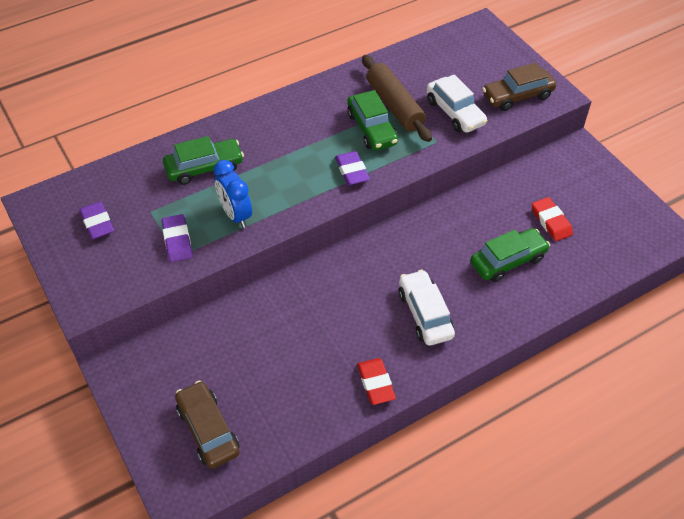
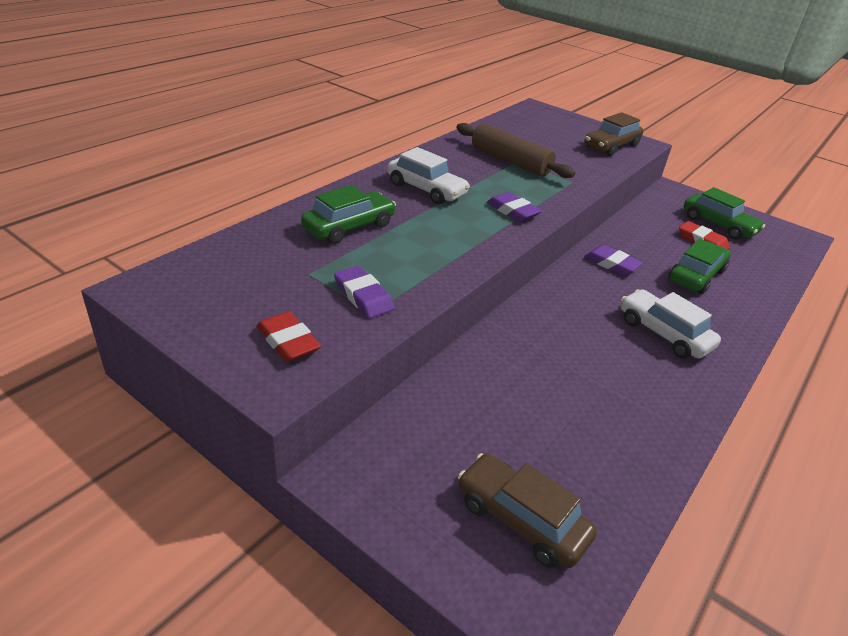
camera: 25 degrees left, 15 degrees down
(97, 223) = (243, 295): purple eraser -> purple eraser (611, 264)
(236, 215) = (417, 262): blue clock -> none
(372, 128) = (503, 179): green car -> green car (718, 225)
(375, 383) = (674, 411): red eraser -> red eraser (288, 341)
(455, 112) = (569, 161): white car -> white car (426, 189)

